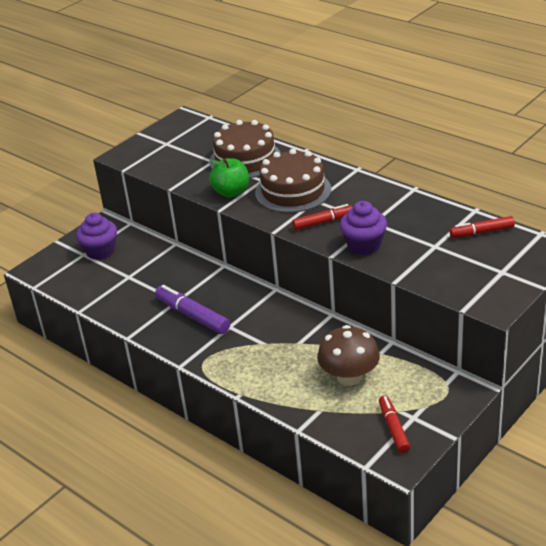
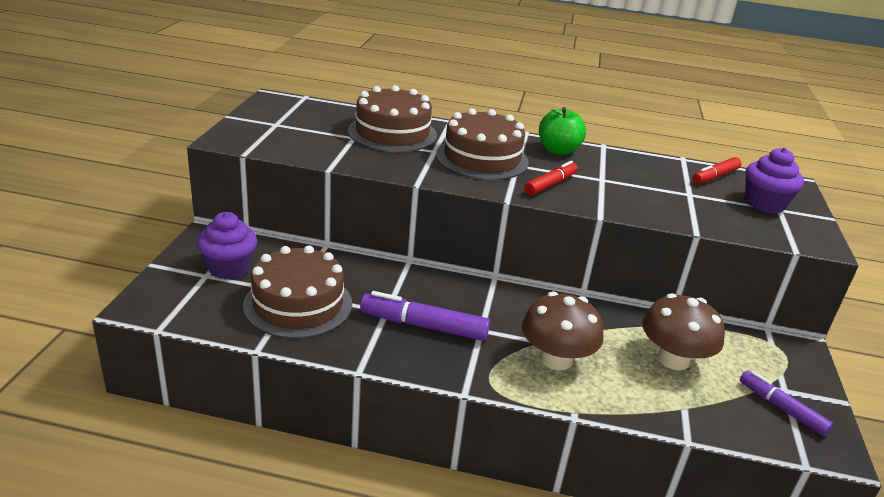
camera: 35 degrees left, 5 degrees down
(124, 285) = (298, 304): none -> brown cake
(231, 192) = (411, 166): green apple -> green apple (558, 150)
(262, 357) = (556, 359): none -> brown mushroom
(364, 245) = (621, 202): purple cupcake -> purple cupcake (764, 204)
(393, 428) = (781, 408): red marker -> purple marker

